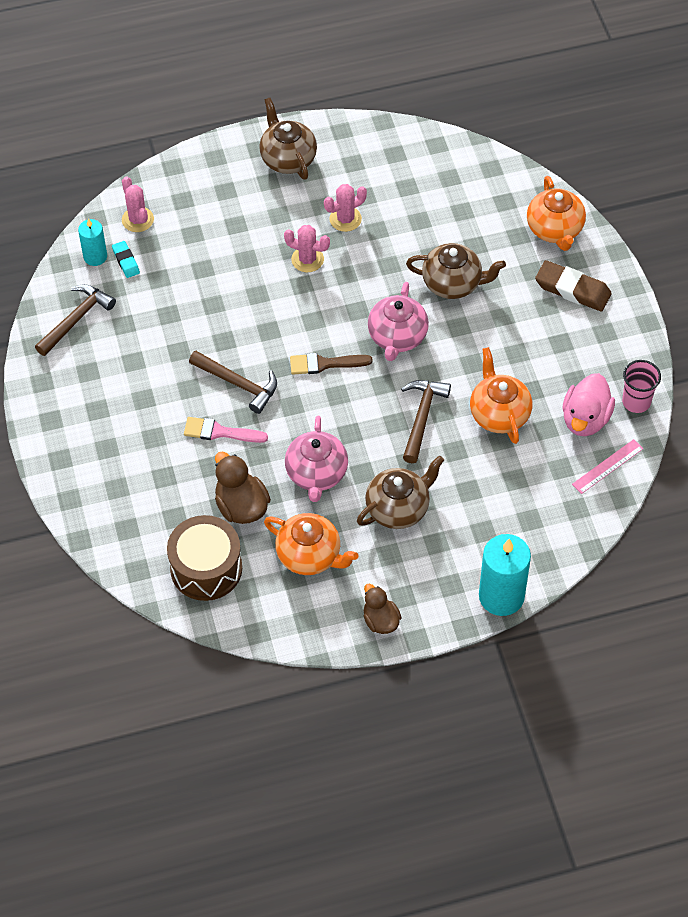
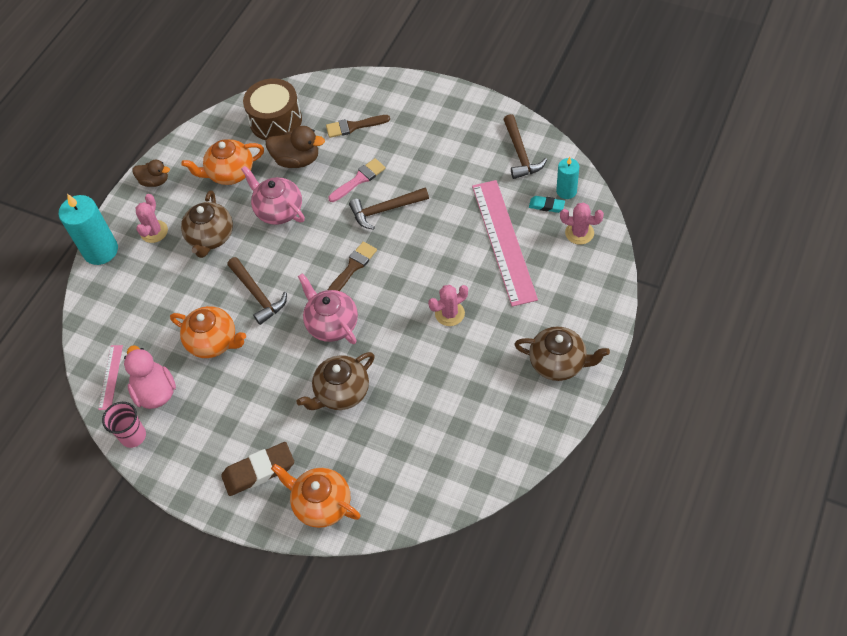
camera: 135 degrees right, 0 degrees up
(155, 487) = (353, 126): none -> brown brush
(194, 268) = (504, 241): none -> pink ruler
(345, 219) = (464, 362): pink cactus -> pink cactus (154, 231)

